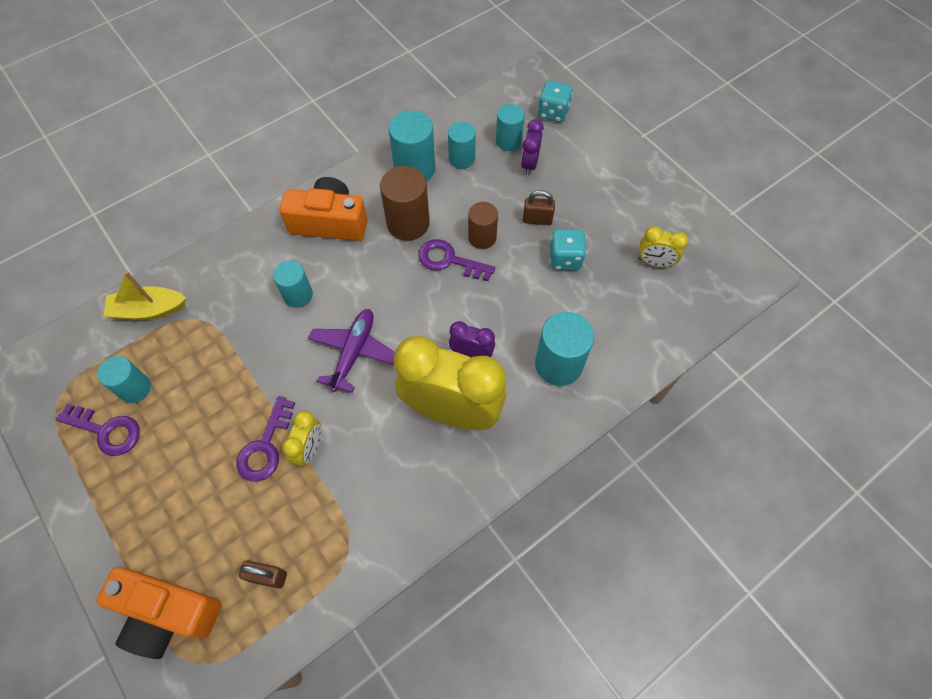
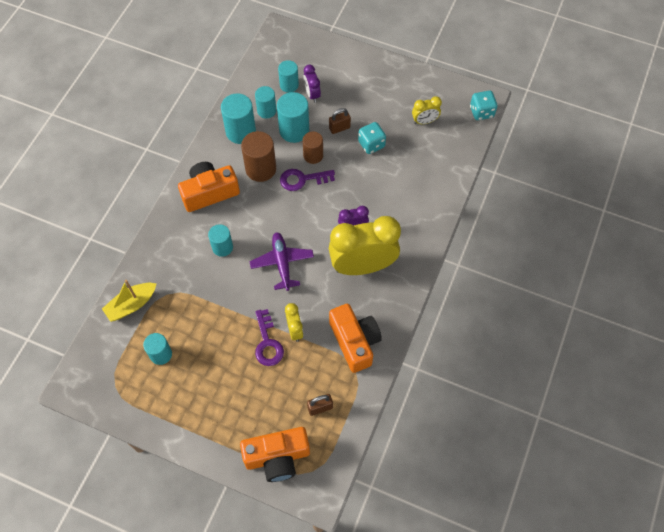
camera: 30 degrees left, 0 degrees up
(106, 431) = (162, 387): purple key -> none
(374, 510) = (355, 341): none -> orange camera
(553, 112) = (305, 52): turquoise dice -> turquoise dice (481, 112)
(558, 364) = (406, 209): turquoise cylinder -> turquoise cylinder (294, 130)

